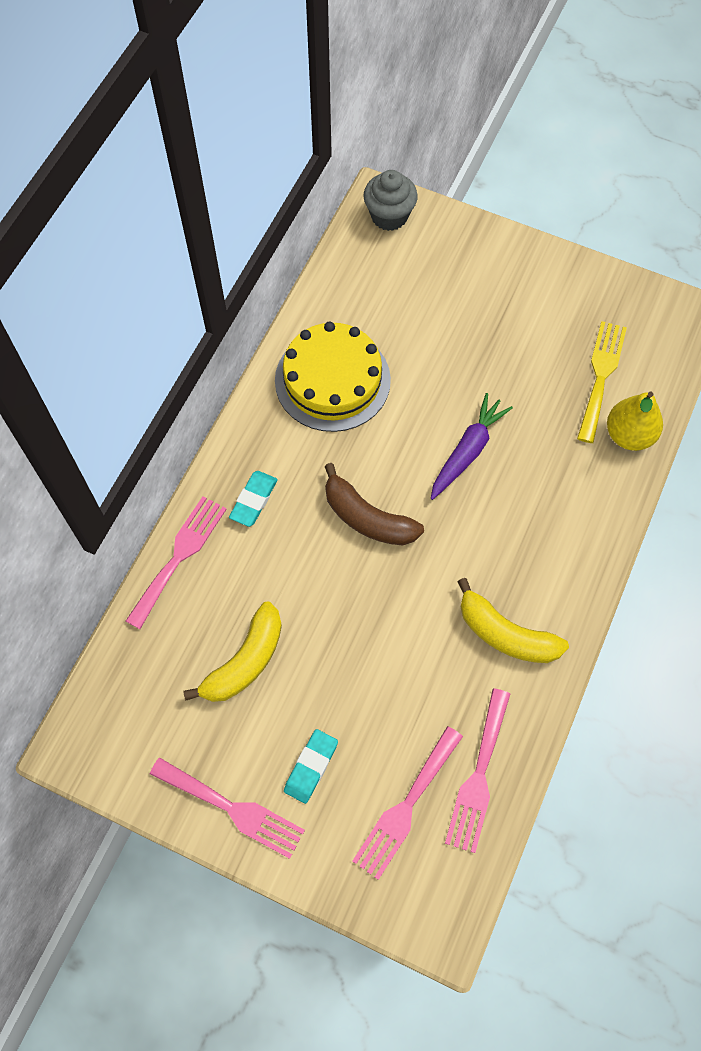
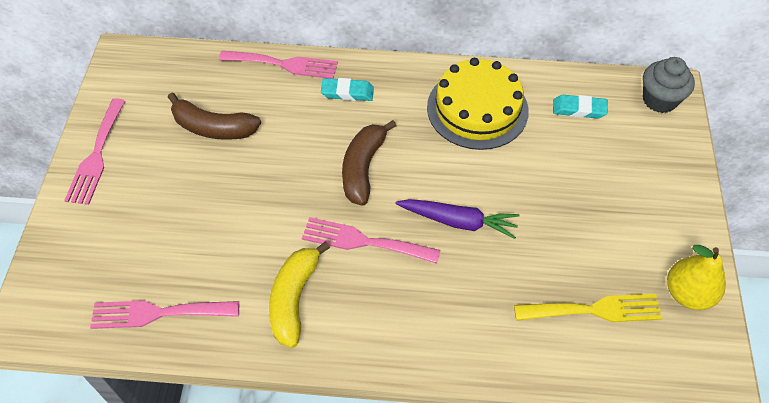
camera: 70 degrees right, 10 degrees down
(245, 662) = (213, 128): yellow banana -> brown banana
(311, 767) = (139, 193): turquoise eraser -> turquoise eraser (579, 109)
(406, 807) = (120, 267): pink fork -> pink fork (364, 241)
(629, 435) = (542, 352): yellow pear -> yellow pear (688, 293)

